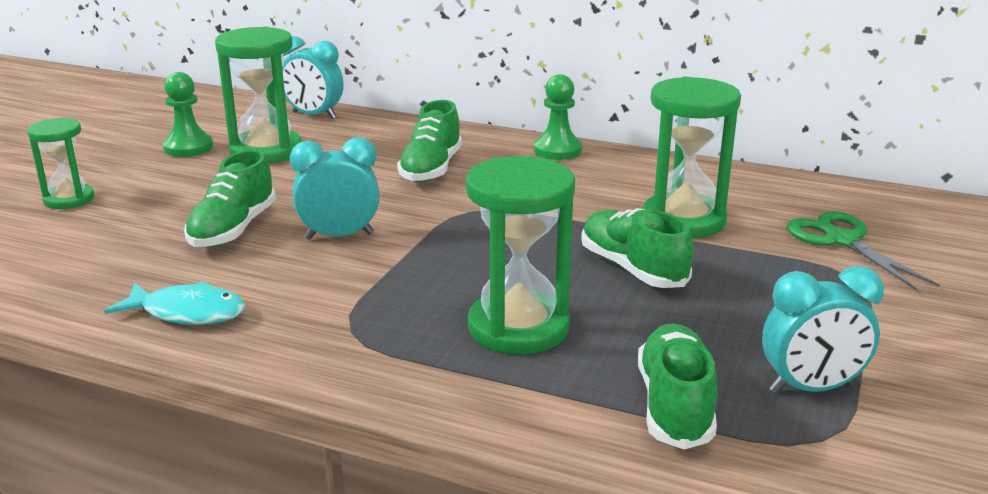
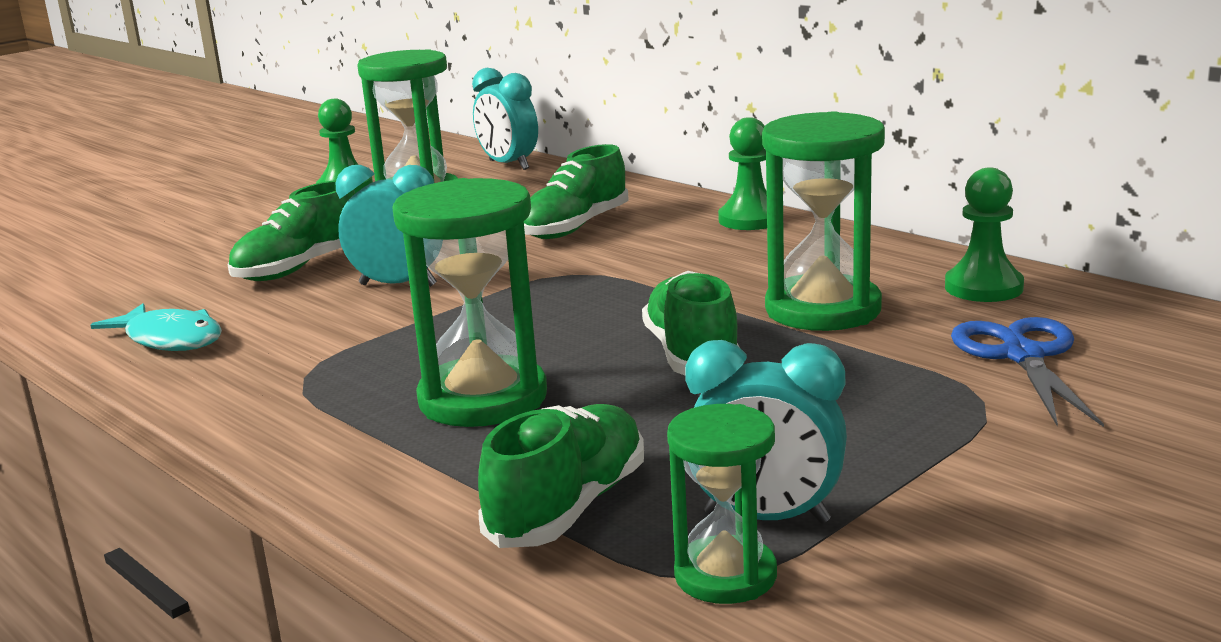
camera: 25 degrees right, 5 degrees down
(69, 199) = (182, 226): green hourglass -> green hourglass (725, 575)
(768, 191) = (983, 287): none -> green pawn
(841, 240) = (1021, 355): green scissors -> blue scissors

